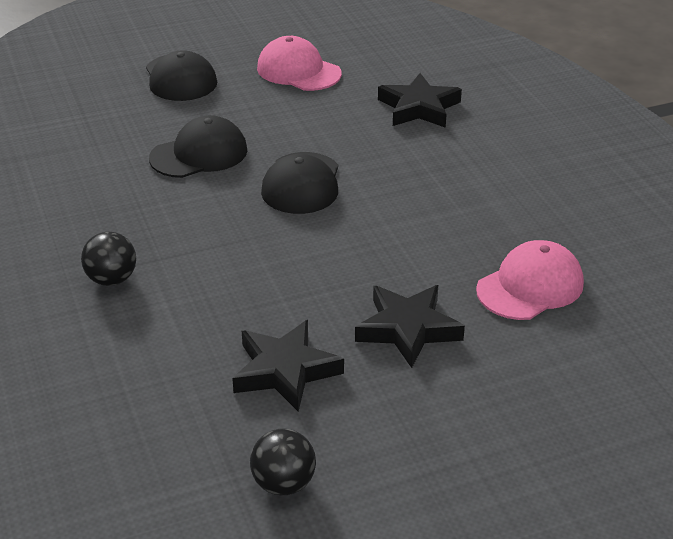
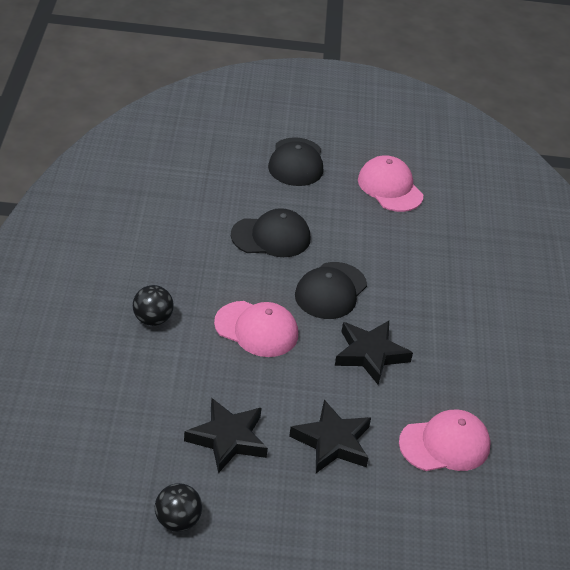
camera: 20 degrees right, 5 degrees up
(243, 248) = (256, 329): none -> pink cap
(419, 108) = (463, 256): black star -> black star (370, 354)

